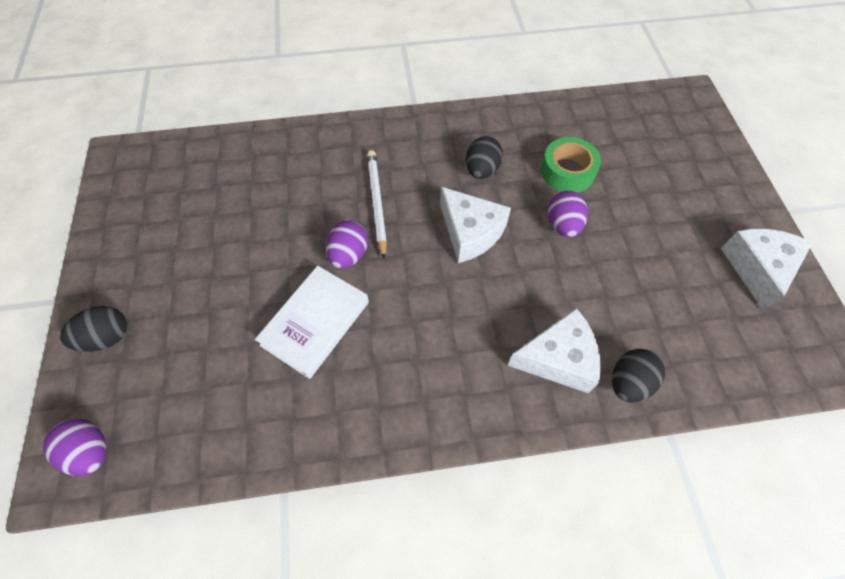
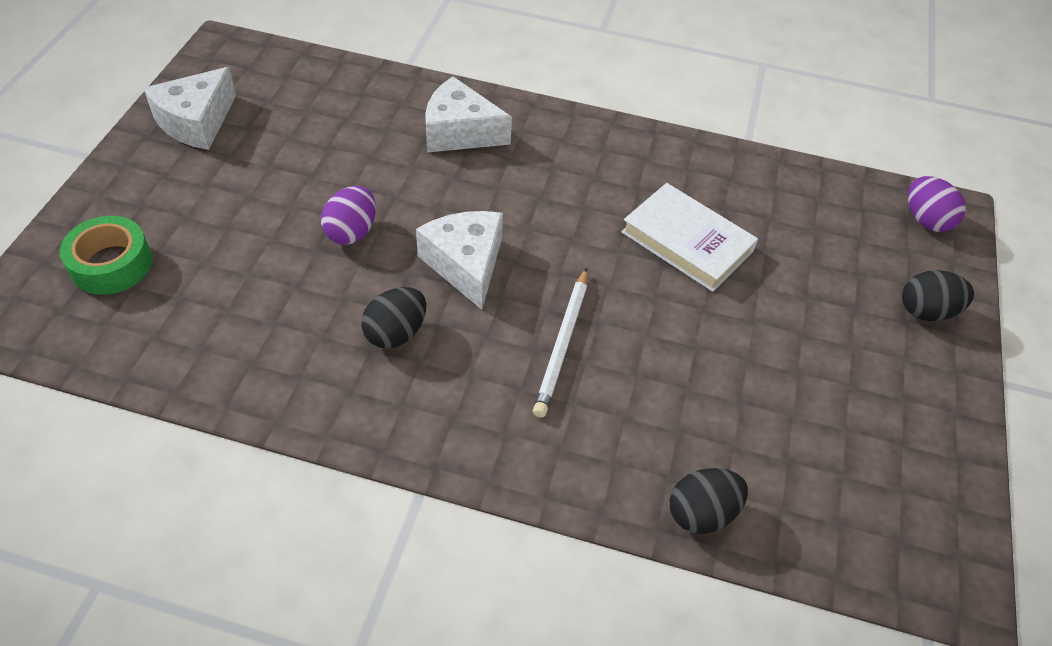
camera: 160 degrees left, 10 degrees down
(315, 323) = (687, 242): white book -> white book turned 75 degrees clockwise
(349, 255) = (625, 295): purple egg -> none
(567, 171) = (287, 287): green tape -> green tape (111, 264)
(628, 382) = (411, 97): black egg -> black egg (701, 513)

